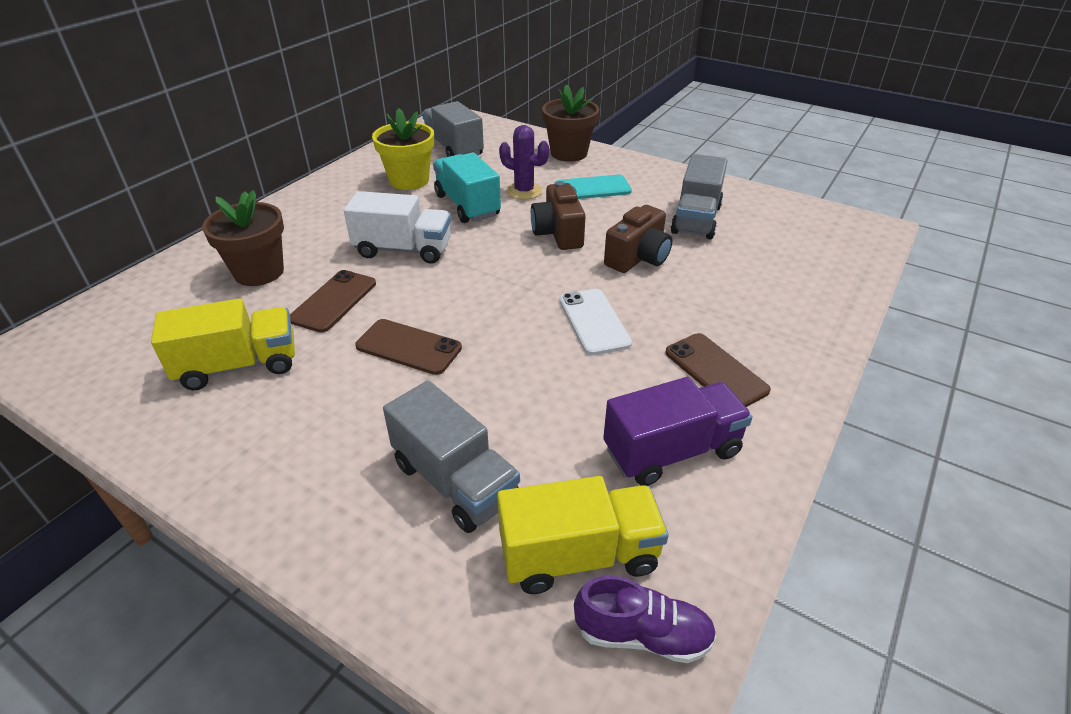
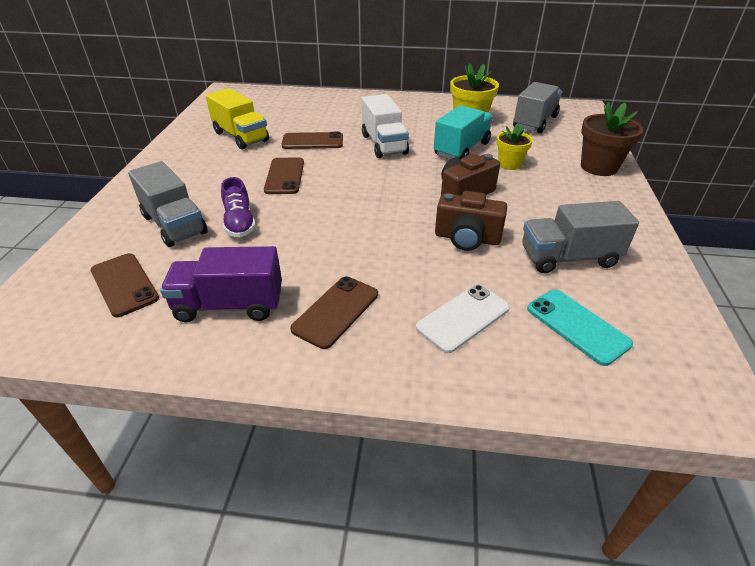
camera: 65 degrees right, 0 degrees up
(259, 272) = (323, 114): brown flower pot -> none
(455, 481) = (174, 225): grey truck -> grey truck turned 60 degrees counterclockwise
(524, 191) = (509, 164): purple cactus -> yellow flower pot
(579, 555) = (124, 284): yellow truck -> brown phone
(592, 188) = (553, 192): turquoise phone -> turquoise phone (577, 326)
(594, 322) = (360, 237): white phone -> white phone (463, 318)
(642, 635) = (65, 324): purple shoe -> purple shoe (239, 223)
(672, 451) = (229, 305): purple truck -> purple truck turned 135 degrees clockwise

